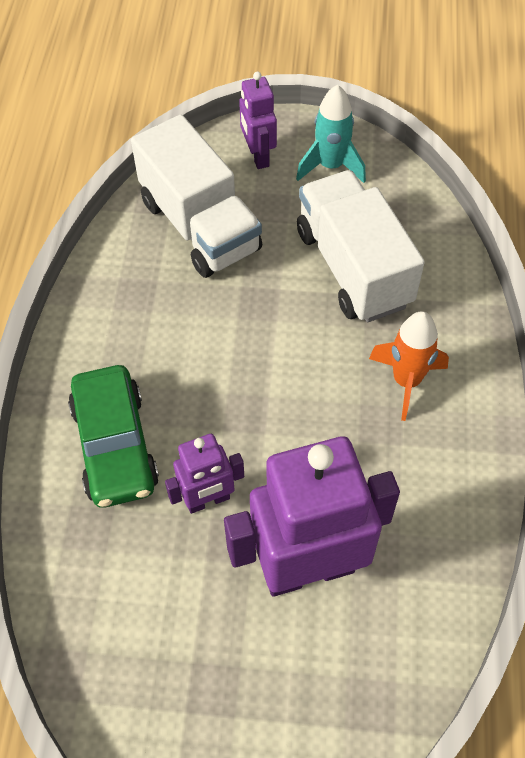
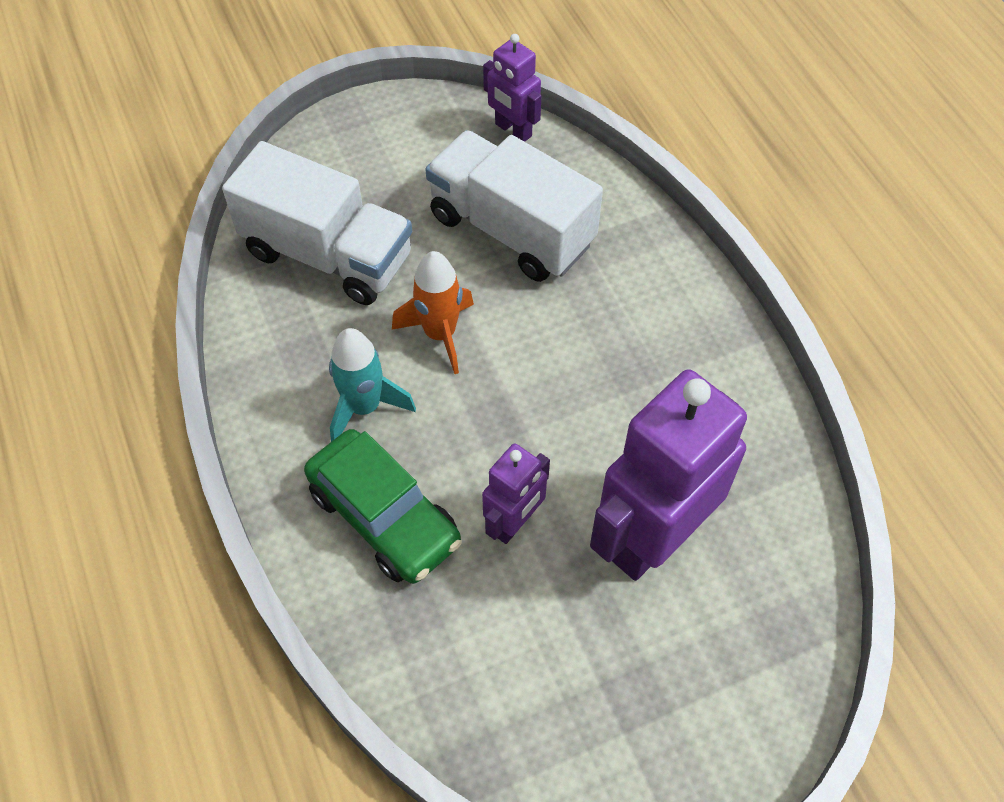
camera: 30 degrees left, 0 degrees up
(258, 156) = (343, 158): purple robot -> purple robot (513, 130)
(330, 166) = (425, 139): turquoise rocket -> turquoise rocket (364, 407)
(406, 381) = (630, 316): orange rocket -> orange rocket (440, 334)

